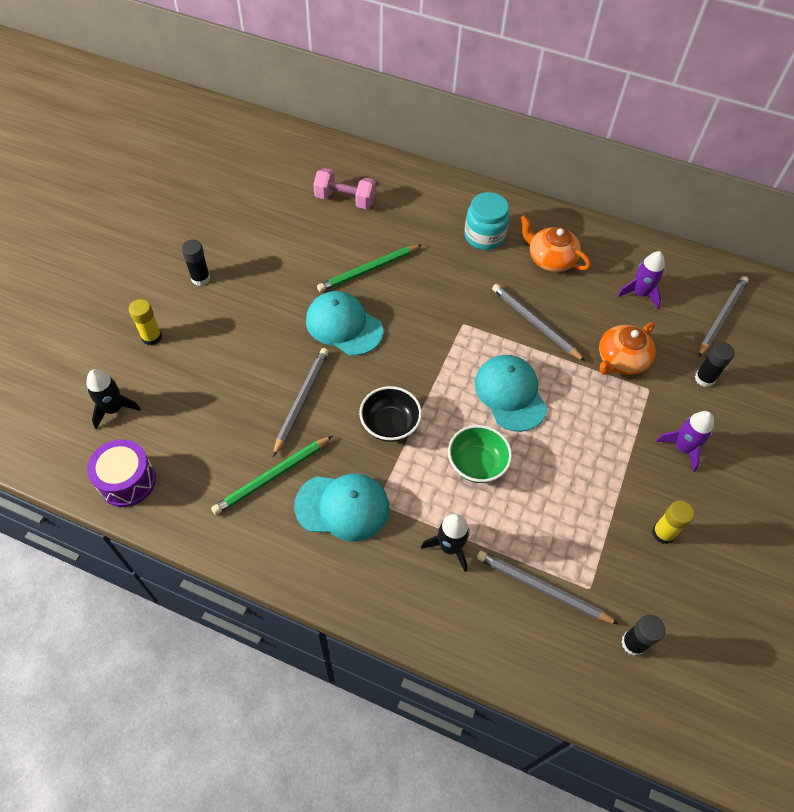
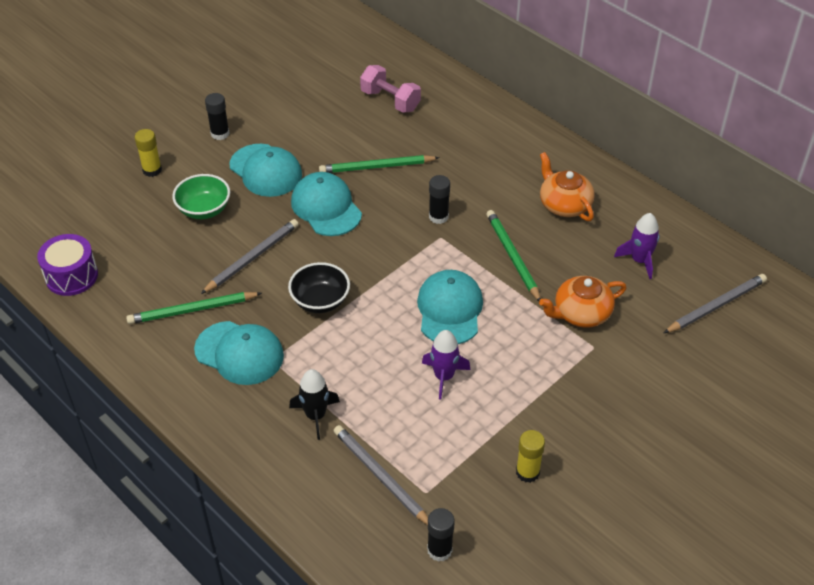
camera: 25 degrees right, 10 degrees down
(114, 409) = (90, 217): black rocket -> none
(266, 304) = (266, 170): none -> turquoise cap
(476, 464) = (381, 357): green bowl -> green bowl (204, 210)
(484, 236) = (508, 167): turquoise jar -> none
(535, 323) = (512, 257): grey pencil -> green pencil
(682, 448) = (595, 408): purple rocket -> purple rocket (444, 376)
(704, 378) = (659, 355): black glue stick -> black glue stick (438, 217)

